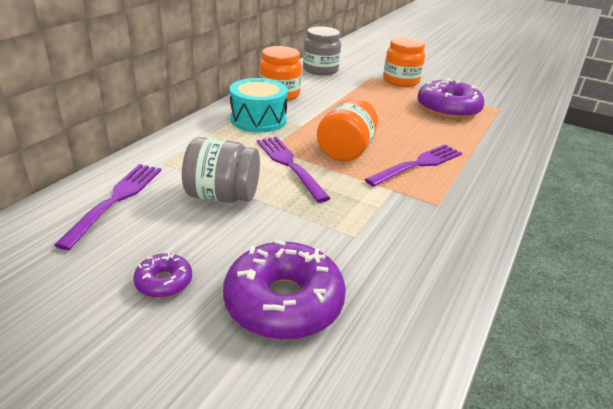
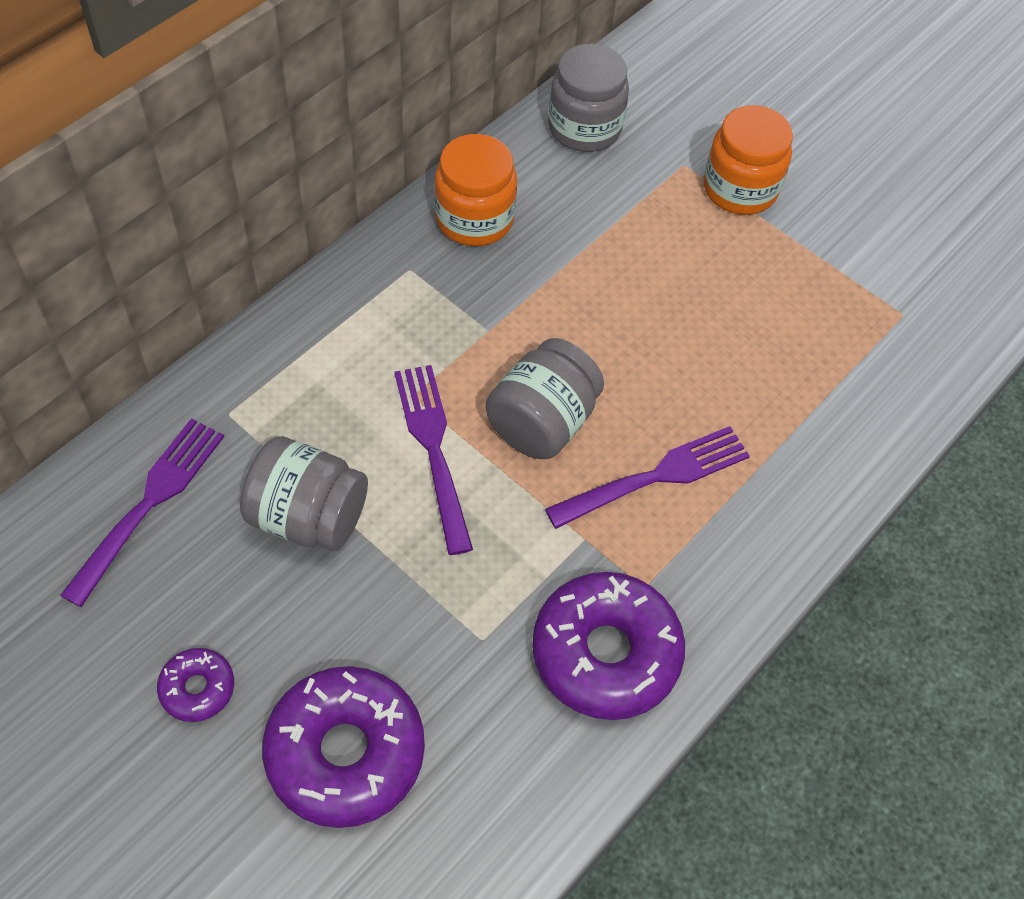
camera: 10 degrees right, 25 degrees up
(258, 119) = (413, 303): turquoise drum -> none
(346, 151) = (542, 422): orange jar -> grey jar
(448, 109) = (792, 306): purple donut -> purple donut (605, 653)

